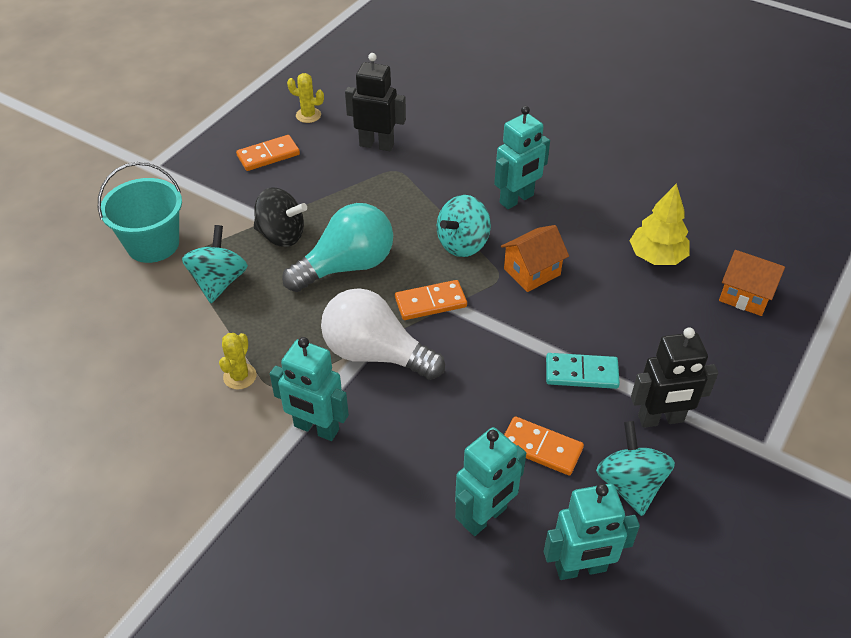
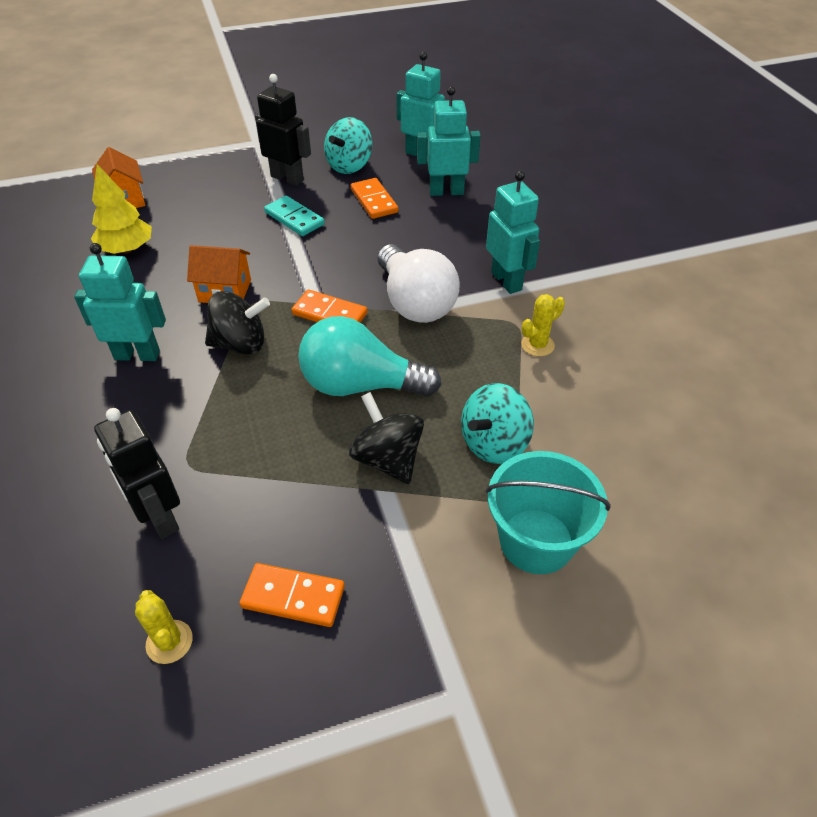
camera: 140 degrees left, 0 degrees up
(462, 244) = (240, 344): turquoise spinning top -> black spinning top

